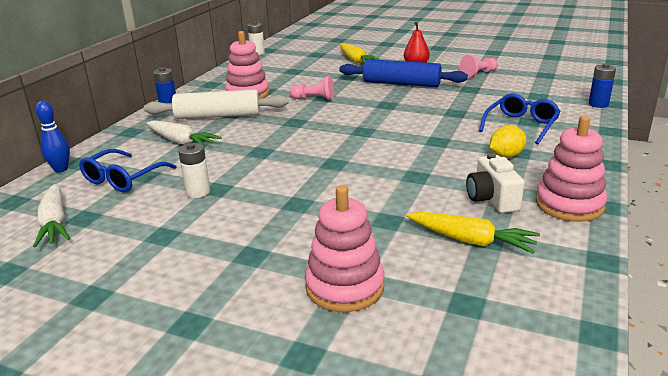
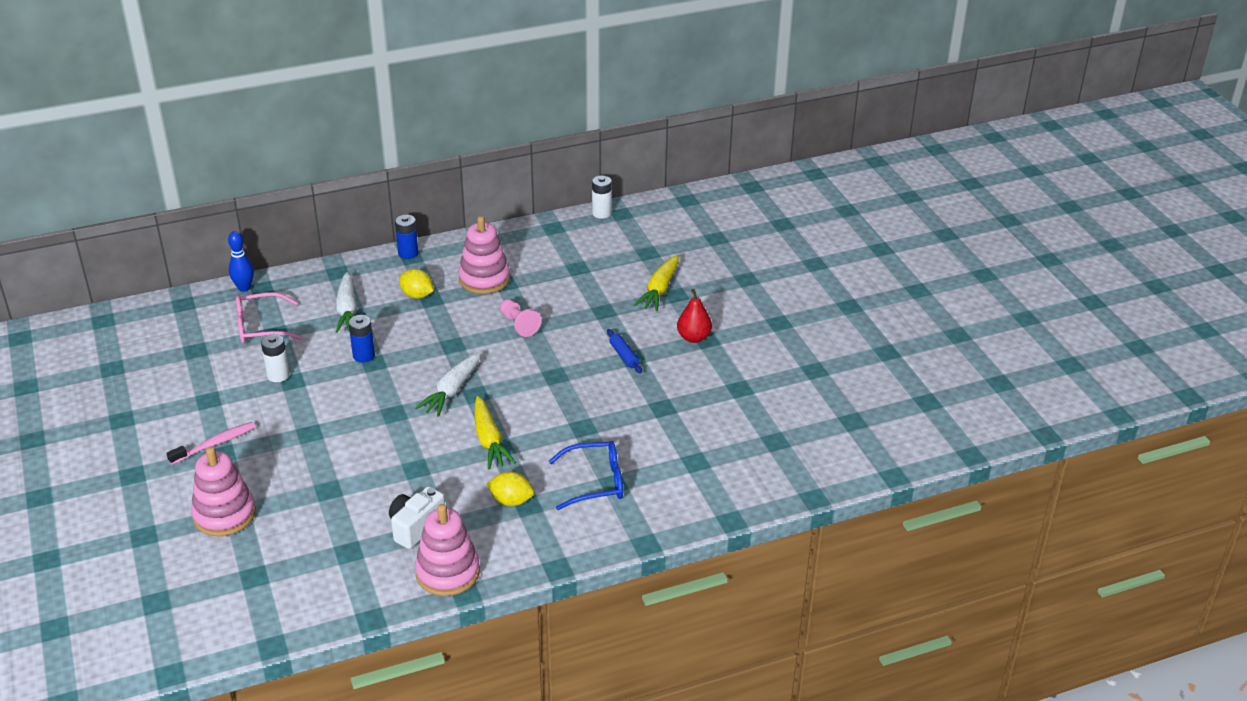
camera: 45 degrees right, 10 degrees up
(55, 223) = (177, 343): white carrot -> white carrot (452, 390)
(123, 179) = (260, 327): blue glasses -> pink glasses
(218, 116) = (417, 295): white rolling pin -> yellow lemon
(231, 254) = (215, 444): none -> pink toothbrush
(401, 84) = (624, 355): blue rolling pin -> blue rolling pin, size x0.45
(470, 241) = (337, 544): yellow carrot -> yellow carrot (489, 440)
(478, 74) = (719, 392): pink pawn -> none
(598, 104) = (717, 512): blue battery -> blue battery (364, 356)

